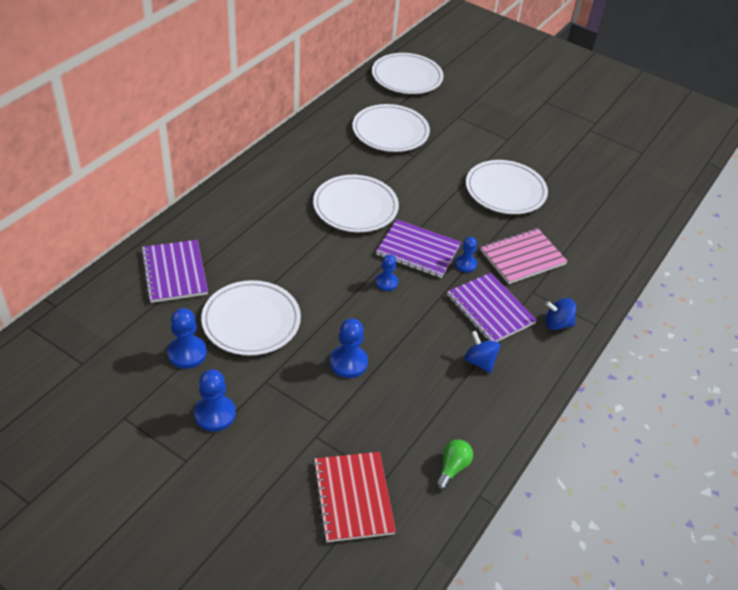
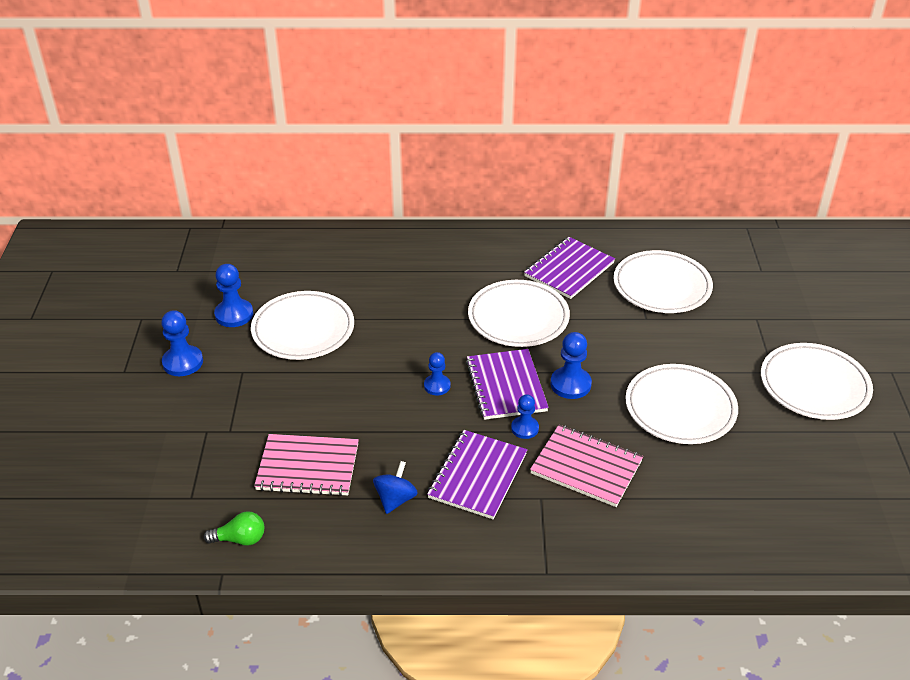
camera: 60 degrees right, 5 degrees down
(174, 272) = (316, 261): purple notebook -> purple notebook (569, 269)
(348, 362) = (309, 410): blue pawn -> blue pawn (570, 384)
(353, 497) = (156, 487): red notebook -> none
(407, 77) = (768, 255): white plate -> white plate (814, 385)
(409, 393) = (308, 467): none -> pink notebook
(557, 323) = (512, 539): blue spinning top -> none

